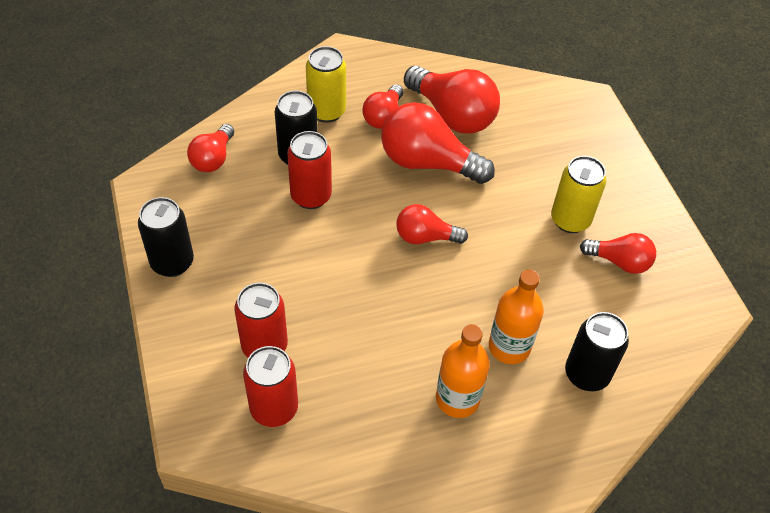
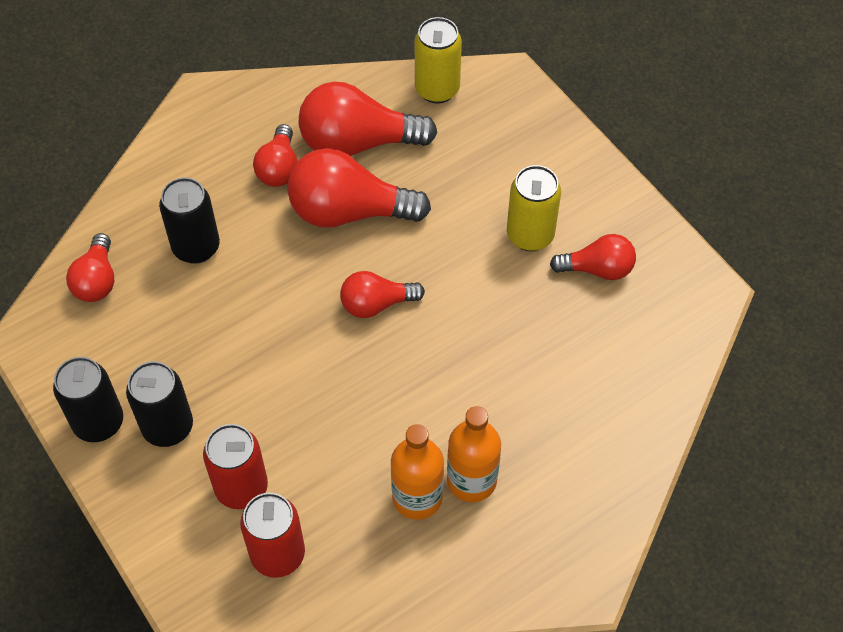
camera: 15 degrees left, 5 degrees up
(311, 196) = (229, 293): red can -> none
(326, 111) = (209, 181): yellow can -> yellow can (437, 89)
(452, 115) = (358, 143): red light bulb -> red light bulb turned 150 degrees clockwise
(509, 347) = (508, 404): orange bottle -> orange bottle (417, 497)
(586, 374) = (599, 409): black can -> black can (168, 427)

